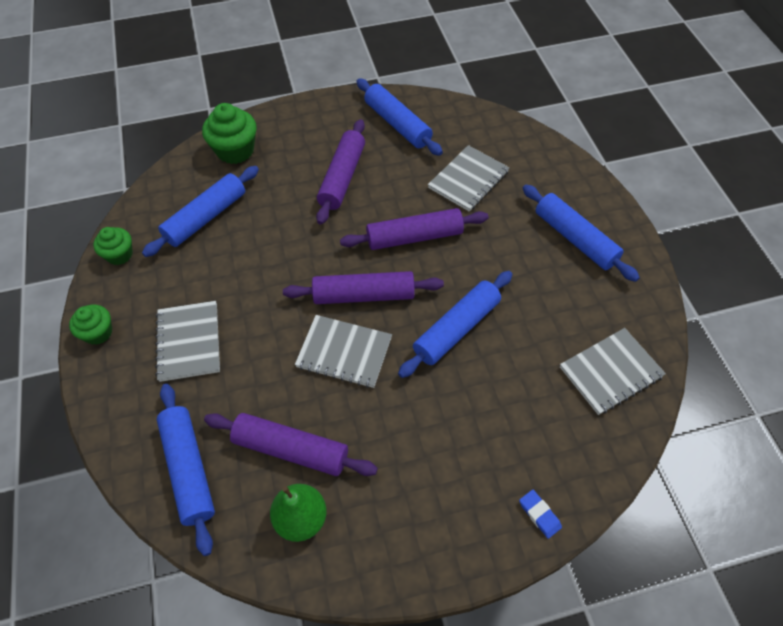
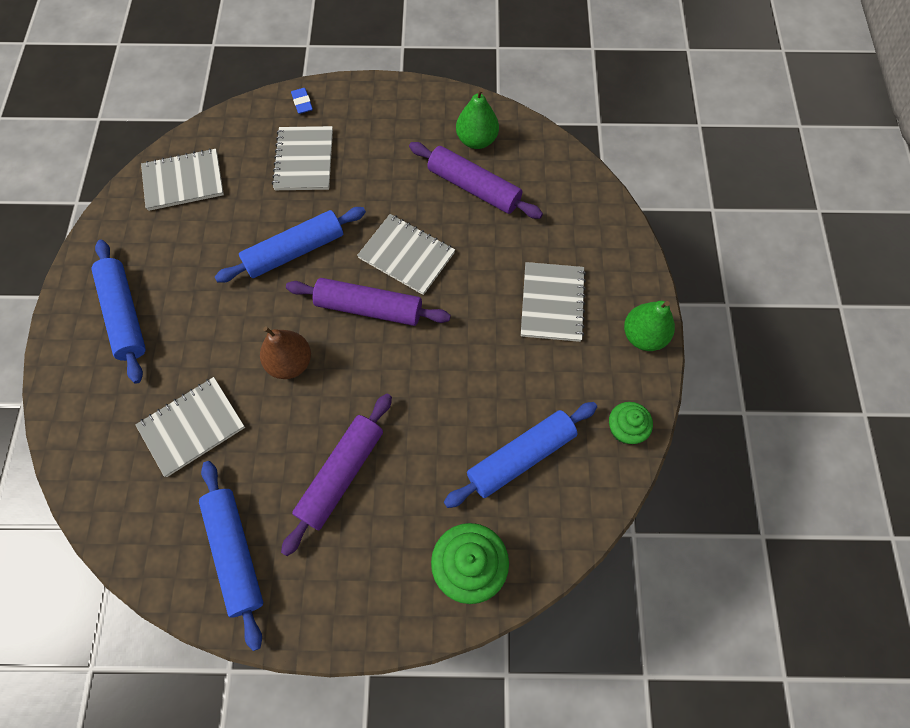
camera: 165 degrees left, 10 degrees up
(98, 333) = (643, 336): green cupcake -> green pear
(189, 469) = (559, 193): blue rolling pin -> none
(414, 237) = (290, 363): purple rolling pin -> brown pear
(497, 432) = (304, 160): none -> grey notebook

